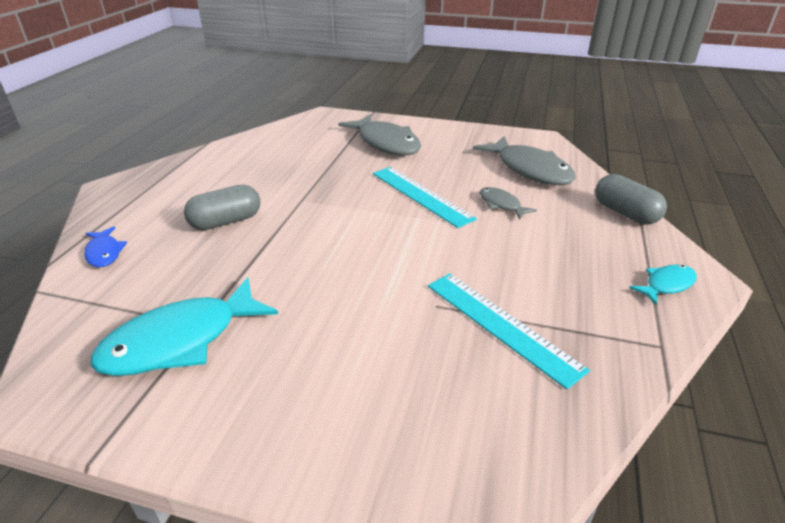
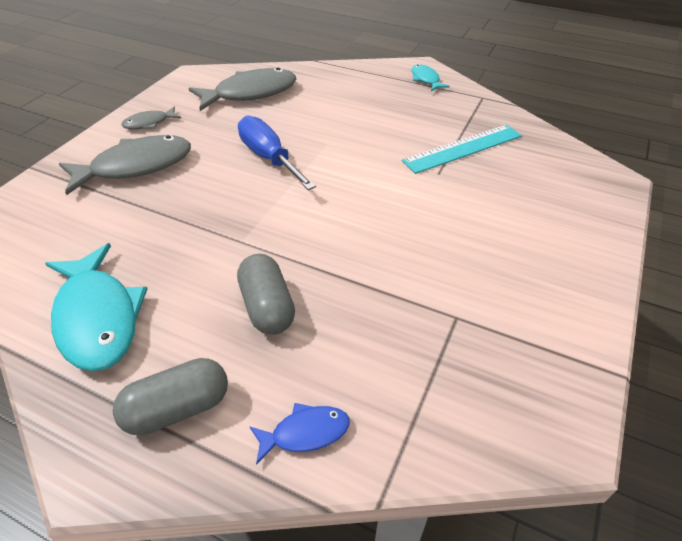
camera: 80 degrees left, 10 degrees up
(181, 341) = (480, 329): turquoise fish -> turquoise fish (98, 317)
(421, 195) = (269, 158): turquoise ruler -> blue screwdriver
(501, 204) = (304, 118): grey fish -> grey fish (149, 123)
(625, 213) = (338, 70): grey capsule -> grey capsule (178, 408)

